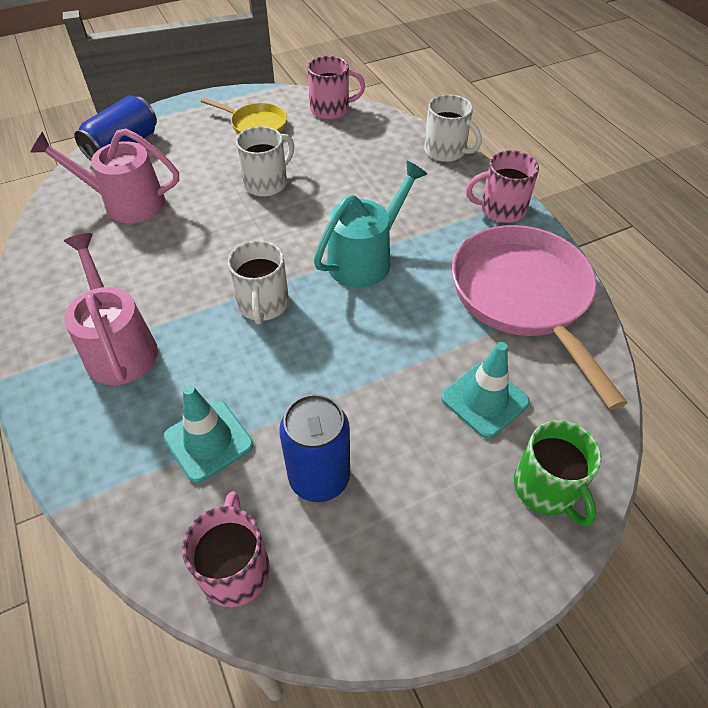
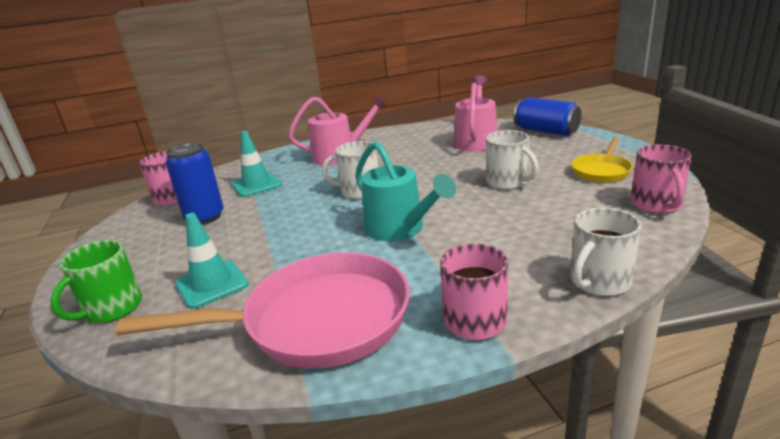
camera: 100 degrees right, 25 degrees down
(546, 488) = (112, 309): green mug -> green mug turned 45 degrees counterclockwise

